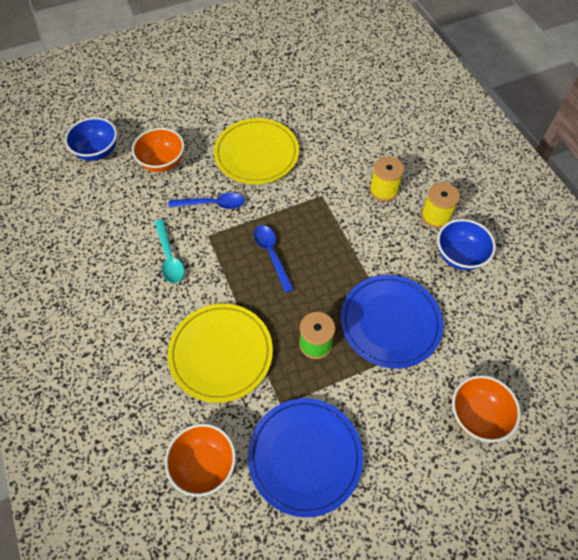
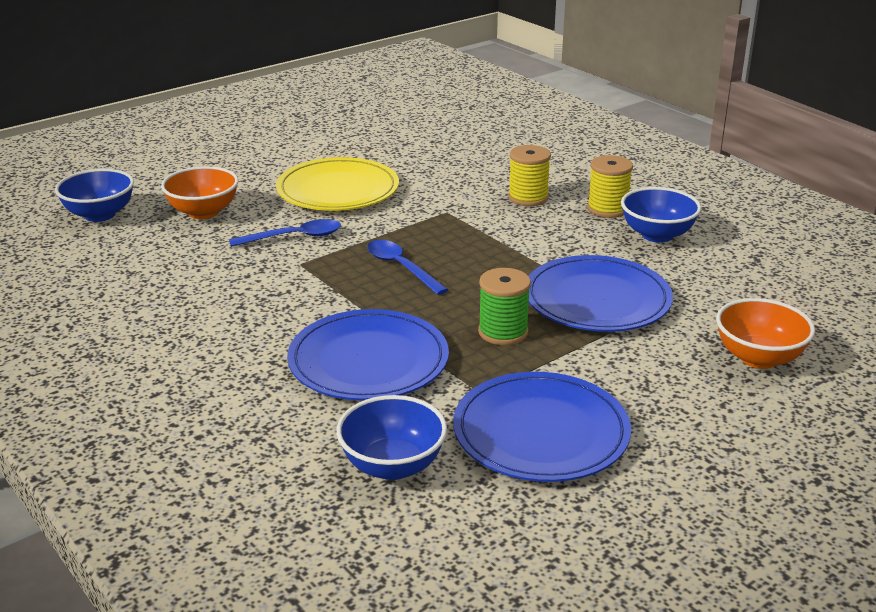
camera: 15 degrees left, 30 degrees down
(169, 257) = (250, 289): turquoise spoon -> none
(204, 464) = (392, 466): orange bowl -> blue bowl
(221, 353) = (368, 361): yellow plate -> blue plate

